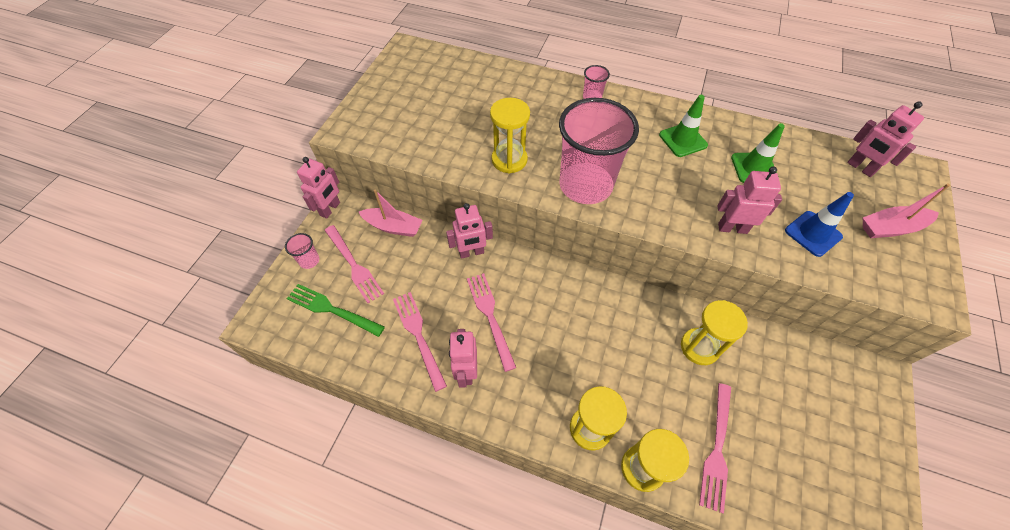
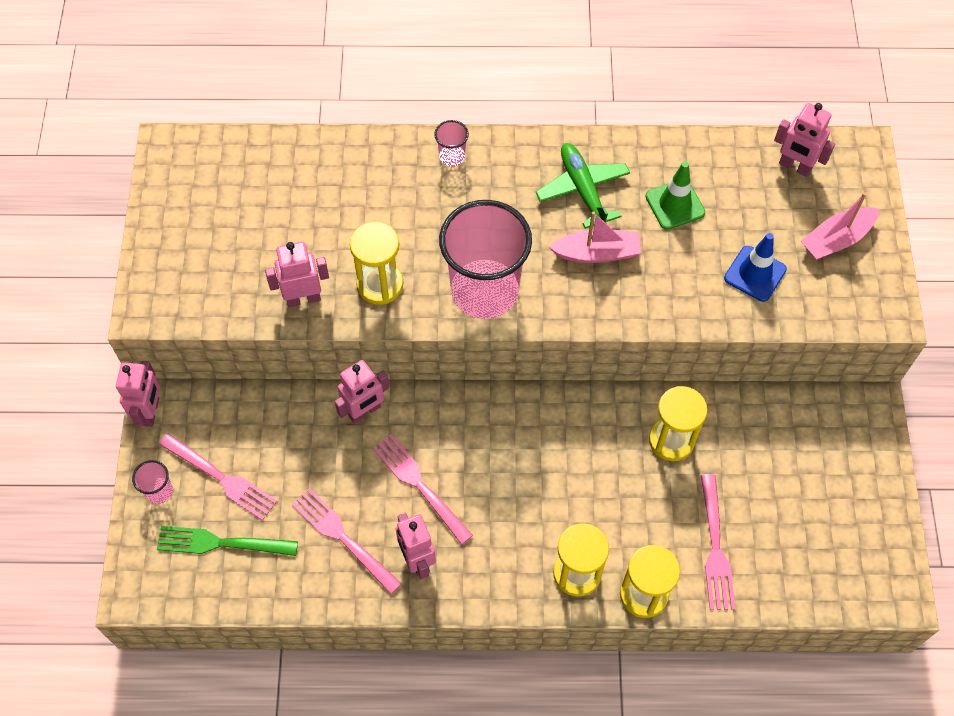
camera: 20 degrees left, 5 degrees up
(393, 227) = (248, 409): pink boat -> pink boat (597, 253)
(683, 140) = (582, 189): green traffic cone -> green plane
(732, 228) = (666, 295): pink robot -> pink robot (303, 298)

